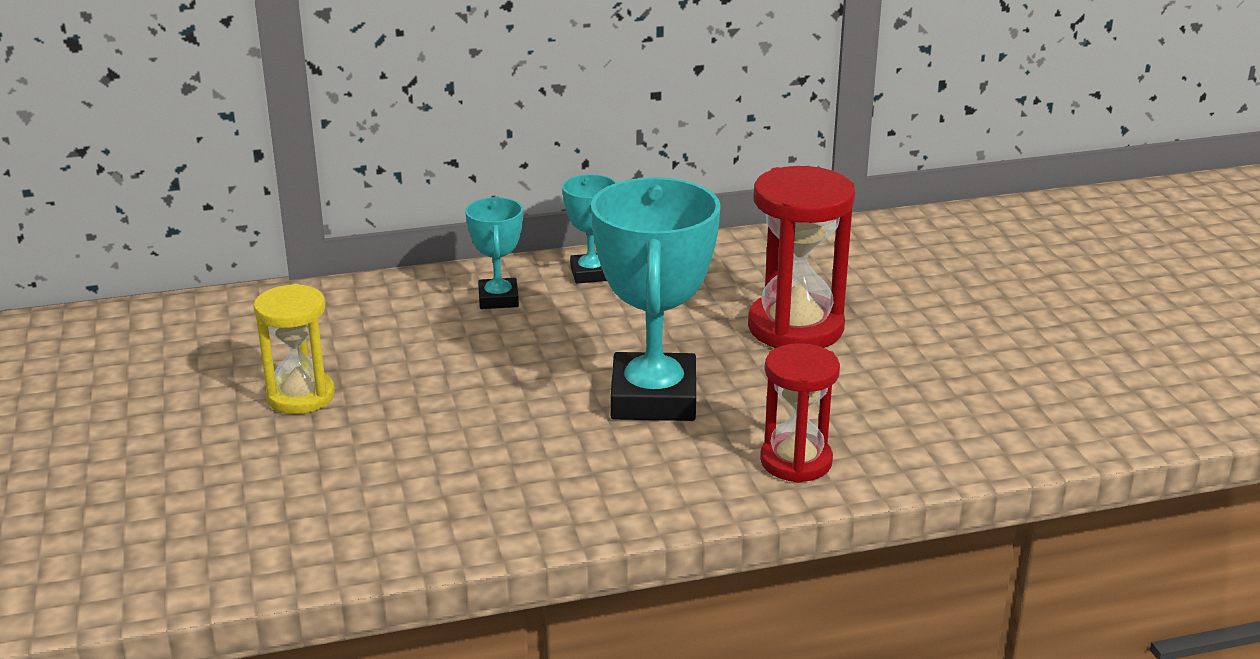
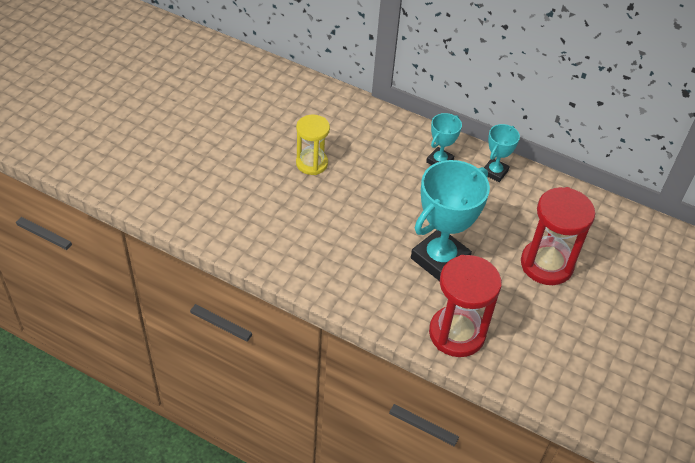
camera: 40 degrees right, 20 degrees up
(796, 461) = (457, 333): red hourglass -> red hourglass, size x1.53

